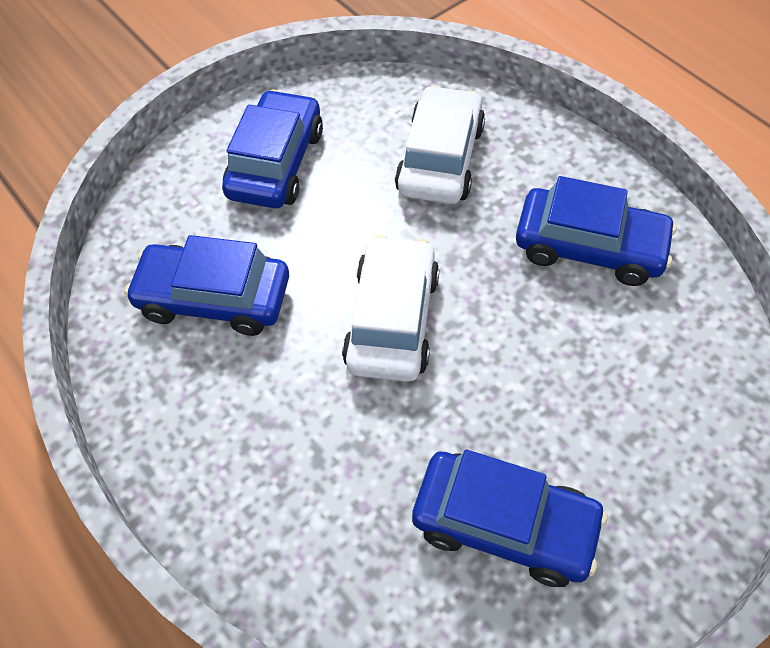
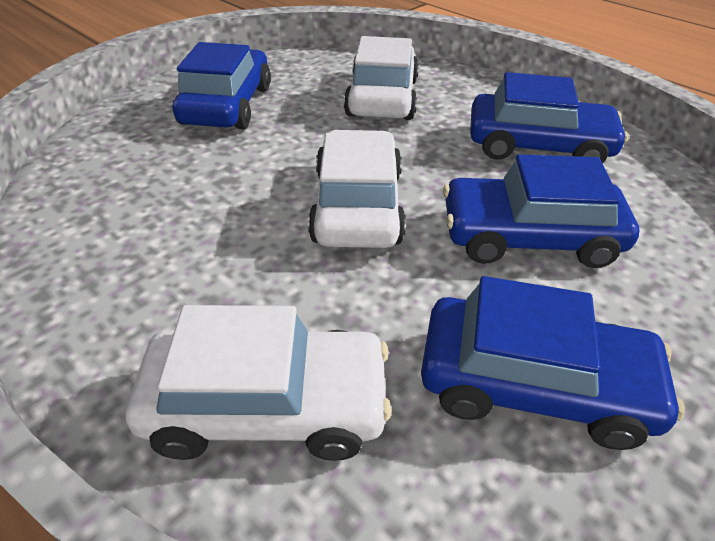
camera: 10 degrees left, 15 degrees down
(214, 298) = (162, 200): blue car -> blue car (529, 237)
(298, 521) = (267, 405): none -> white car

